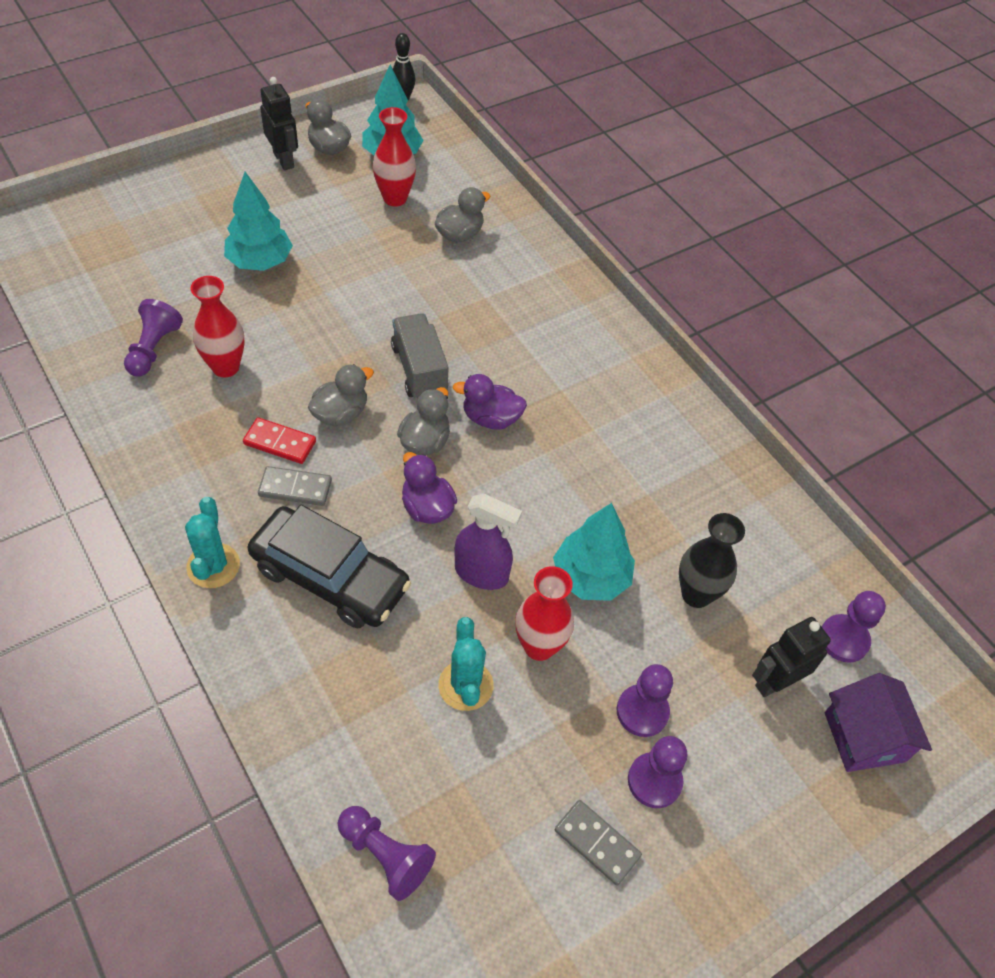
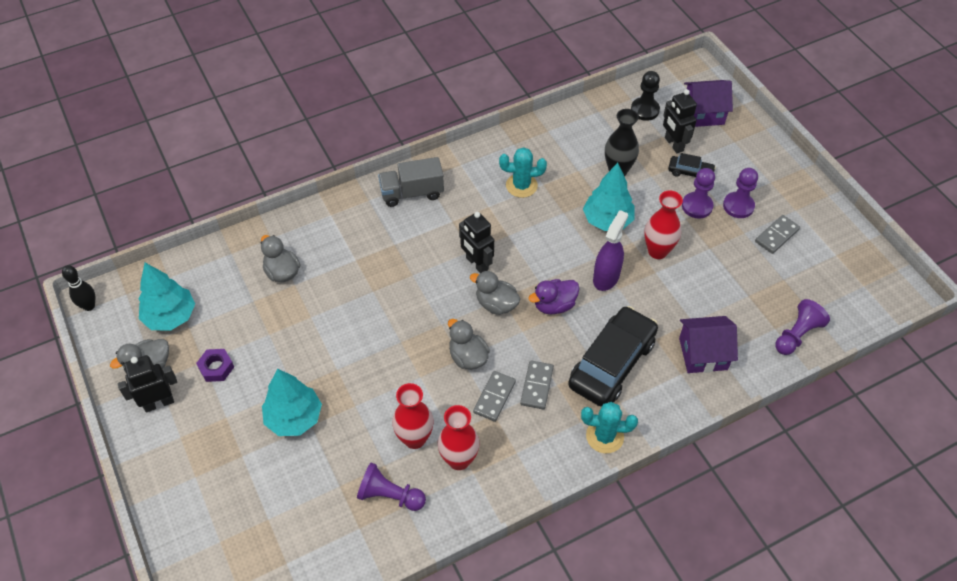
camera: 80 degrees left, 0 degrees up
(280, 442) = (494, 397): red domino -> grey domino
(327, 196) = (216, 367): none -> purple nut
(347, 702) = (703, 354): none -> purple house
(395, 198) = (229, 316): red vase -> red vase (459, 460)
(419, 370) = (427, 305): grey truck -> grey truck (412, 193)
(465, 685) = (687, 290): turquoise cactus -> turquoise cactus (521, 185)
(491, 418) = (476, 264): purple duck -> black robot
(716, 705) = (690, 172): none -> black car
(843, 639) = (645, 110): purple pawn -> black pawn

